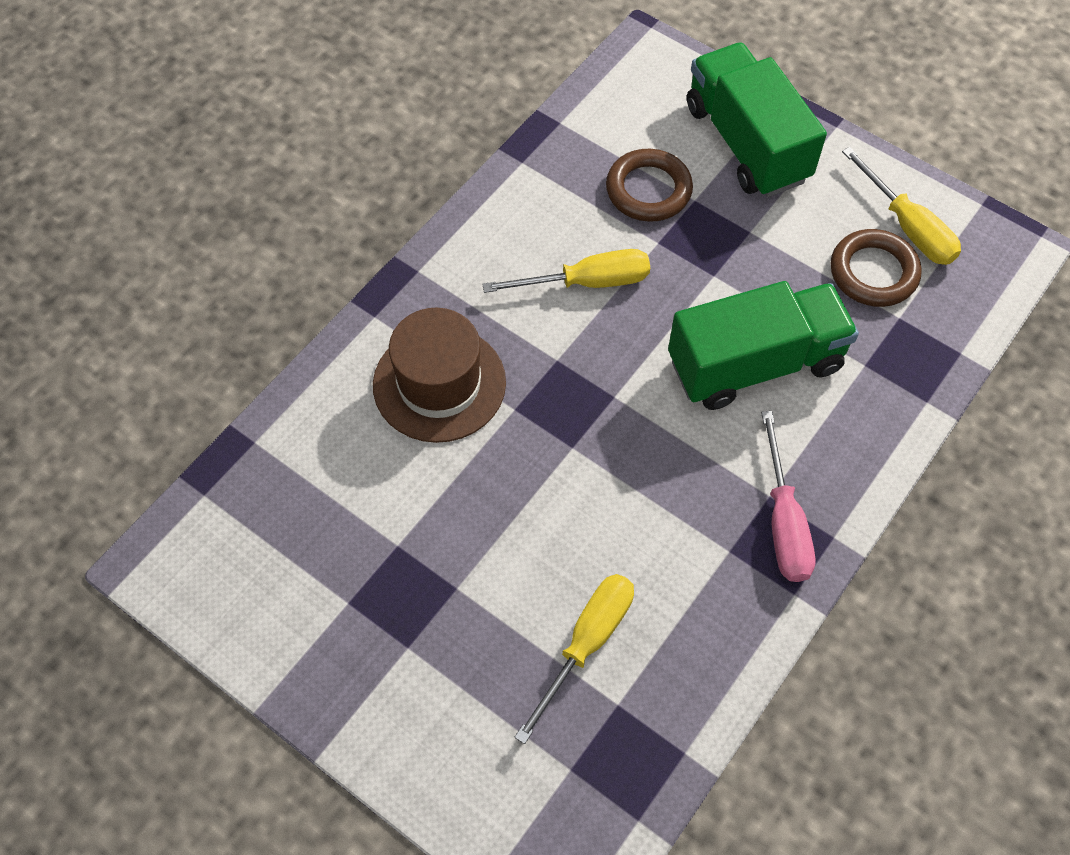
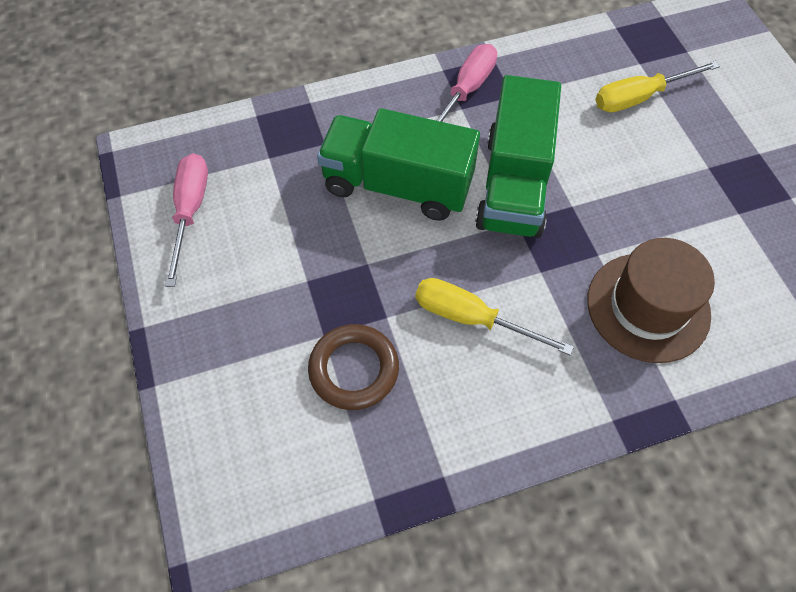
camera: 145 degrees left, 0 degrees up
(746, 143) = (231, 360): green truck -> green truck (513, 184)
(873, 272) = (252, 195): brown ring -> none
(907, 227) = (190, 211): yellow screwdriver -> pink screwdriver

